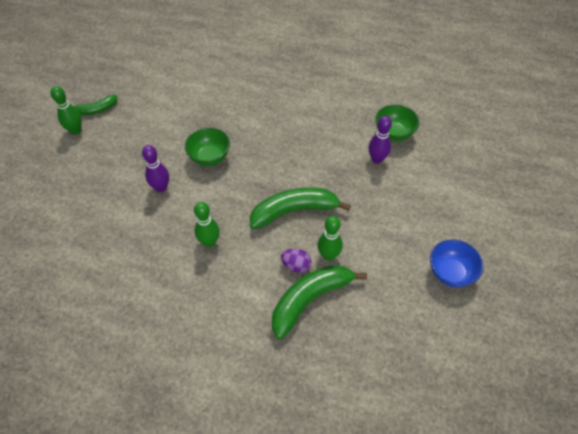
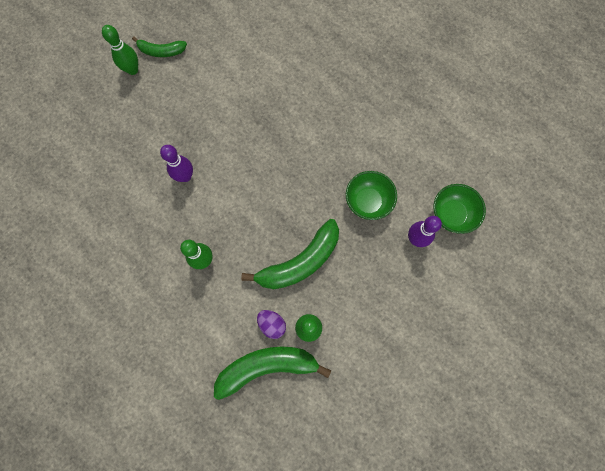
camera: 25 degrees right, 20 degrees up
(210, 157) = (247, 160): green bowl -> green bowl (368, 202)
(294, 211) = (300, 262): green banana -> green banana turned 135 degrees clockwise
(450, 273) = (417, 405): blue bowl -> none

